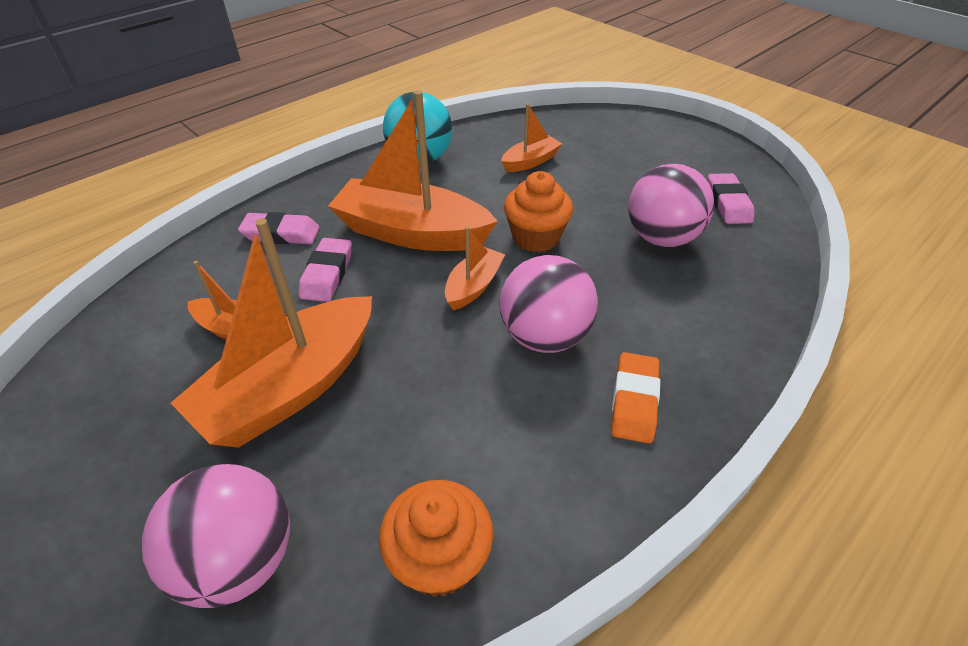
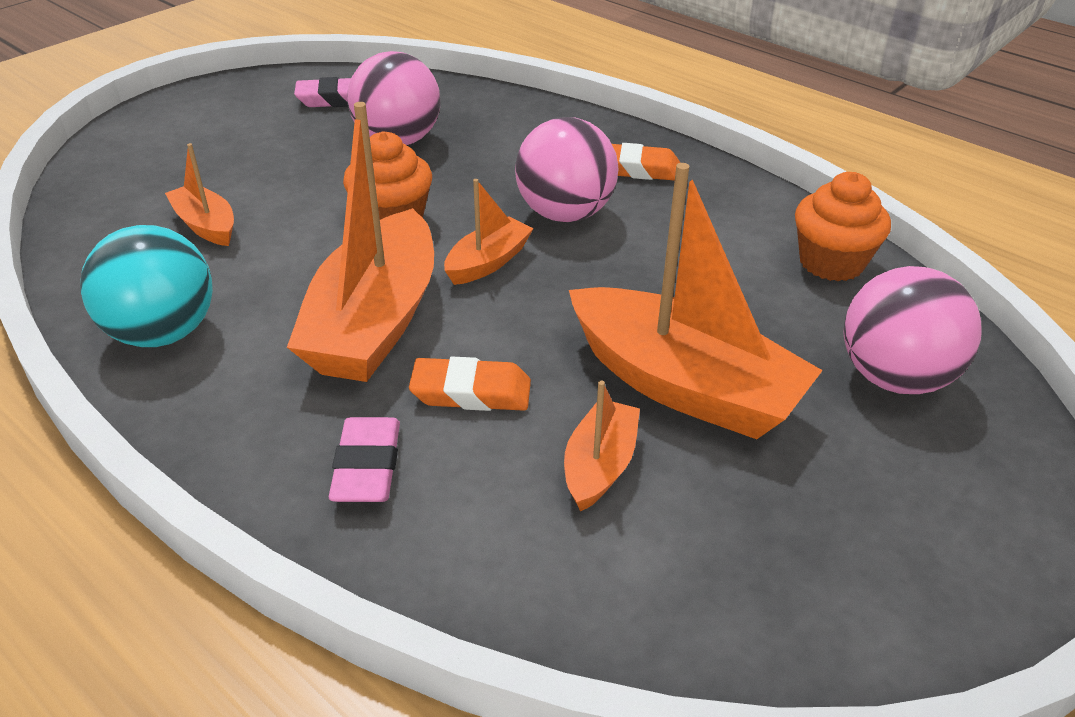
camera: 95 degrees left, 5 degrees down
(327, 274) = (471, 392): pink eraser -> orange eraser
(473, 286) = (488, 262): orange boat -> orange boat turned 105 degrees clockwise

